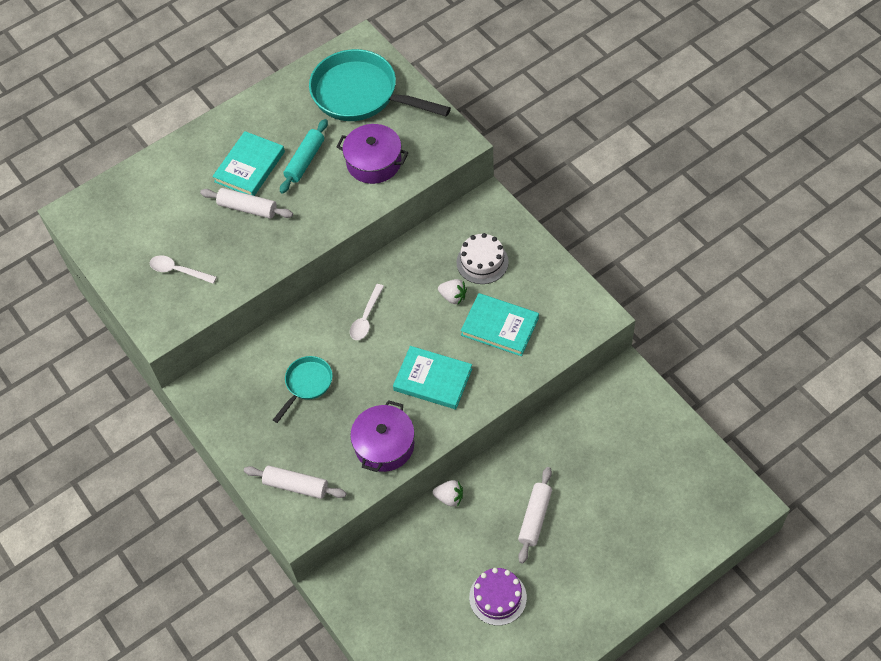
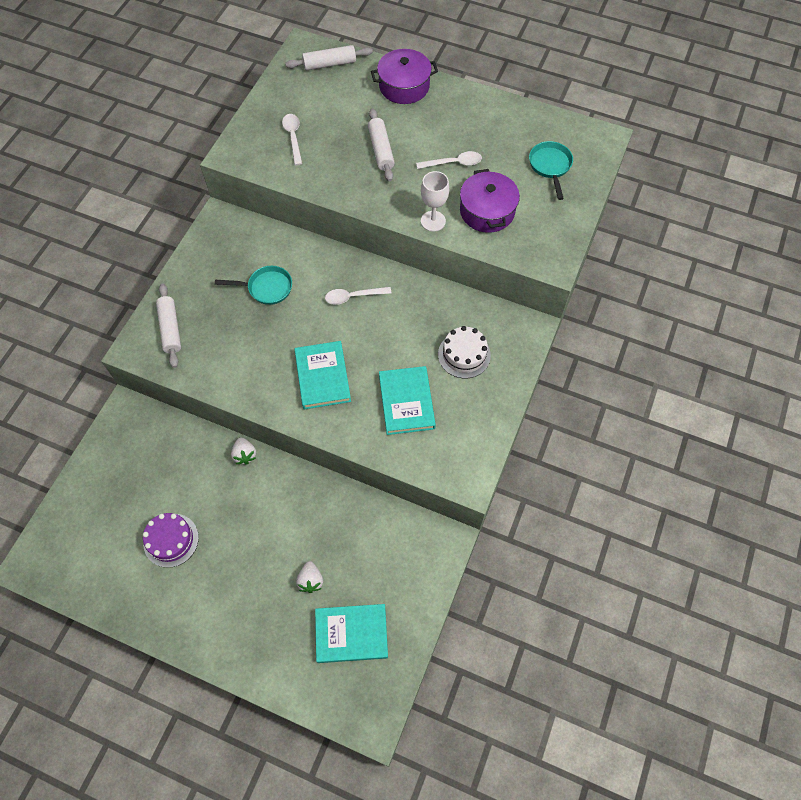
camera: 55 degrees right, 5 degrees up
(249, 167) = (422, 130): turquoise book -> turquoise book (351, 634)
(305, 161) = (454, 163): turquoise rolling pin -> white spoon
(355, 206) = (433, 221): none -> white goblet
(361, 95) = (550, 166): turquoise pan -> turquoise pan, size x0.51
(384, 445) = (240, 372): purple pot -> purple pot (404, 86)
(453, 297) = (414, 350): white strawberry -> white strawberry (310, 580)
(535, 518) = (260, 533): white rolling pin -> white rolling pin (329, 64)

